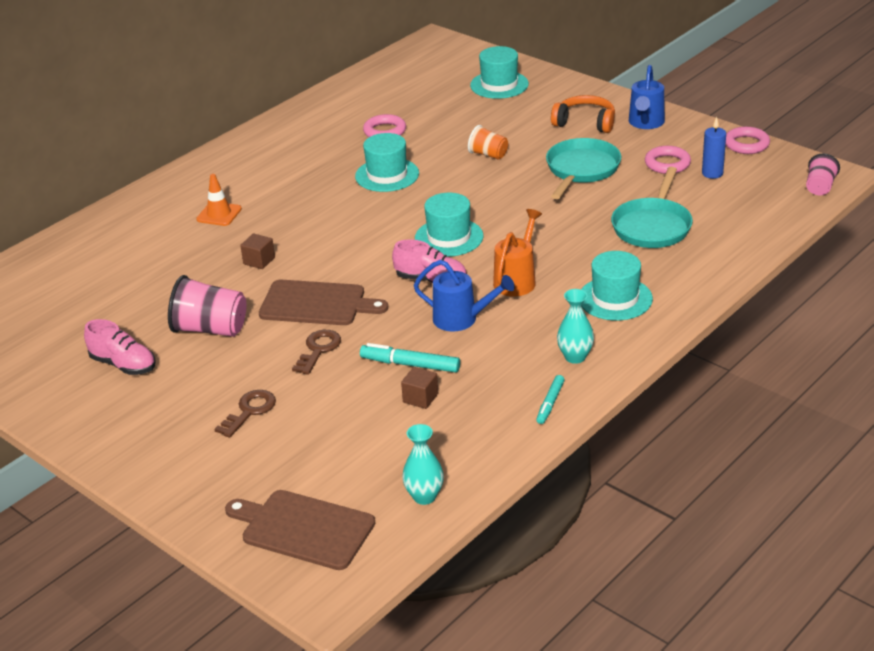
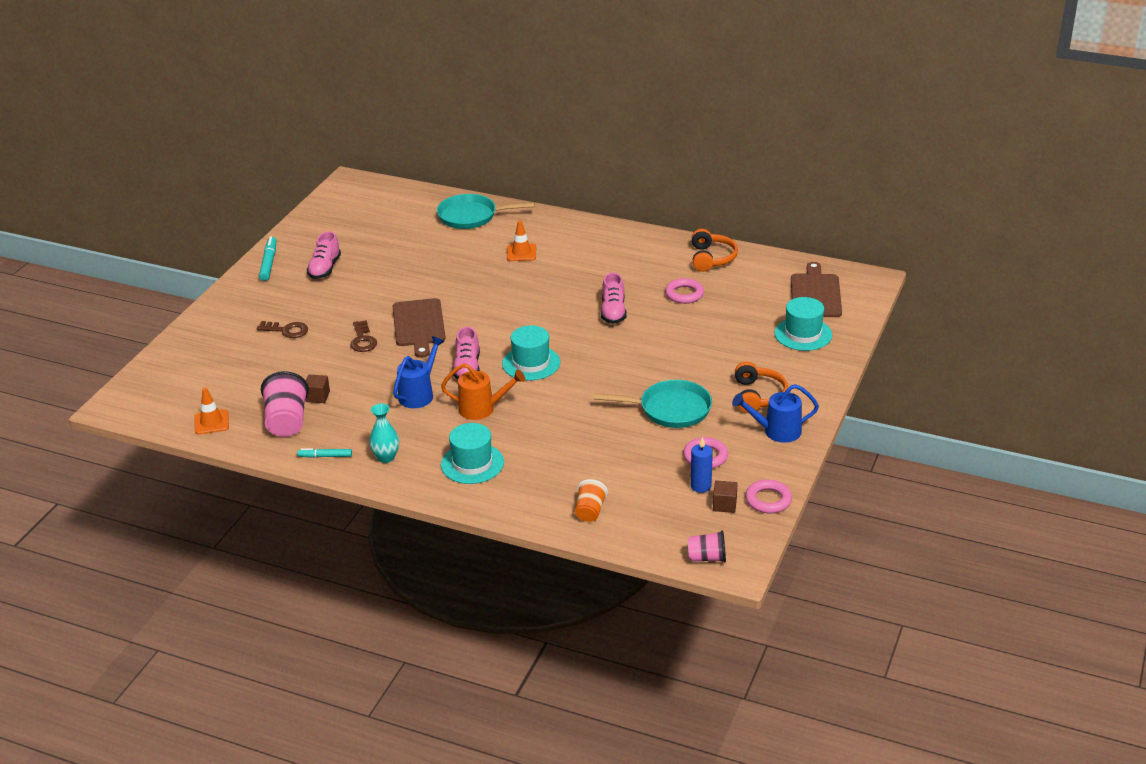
camera: 70 degrees right, 0 degrees up
(210, 329) = (374, 290): pink cup -> pink cup (287, 422)
(259, 261) = (465, 286): brown cube -> brown cube (724, 505)
(304, 529) = (173, 382): brown cutting board -> brown cutting board (815, 294)
(318, 350) = (363, 340): brown key -> brown key turned 75 degrees clockwise
(330, 106) = (712, 258): none -> orange headphones
(387, 175) = (613, 312): turquoise hat -> pink shoe
(410, 364) = (356, 383): turquoise marker -> turquoise marker (269, 263)
(424, 496) = (211, 422): turquoise vase -> orange traffic cone
(462, 319) = (419, 394): blue watering can -> blue watering can turned 150 degrees counterclockwise
(488, 155) = (671, 355): orange cup -> orange cup (590, 511)
(652, 226) = (592, 465): turquoise pan -> turquoise pan (471, 216)

